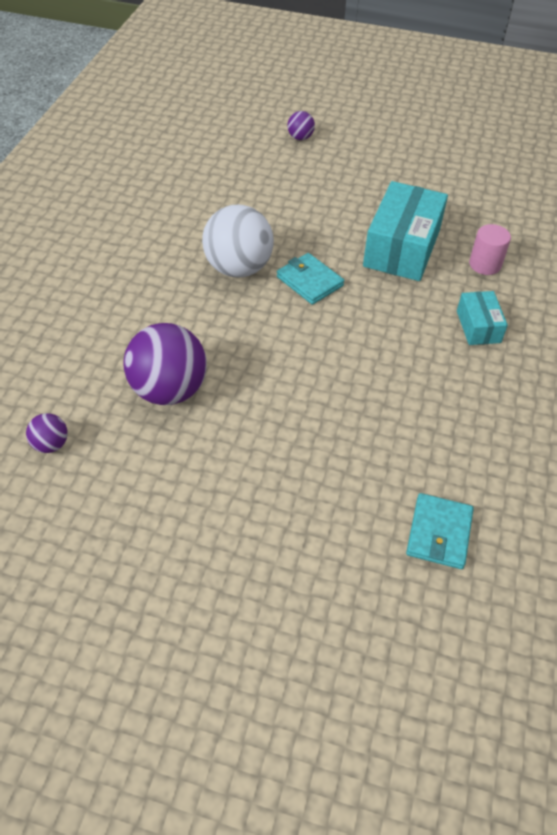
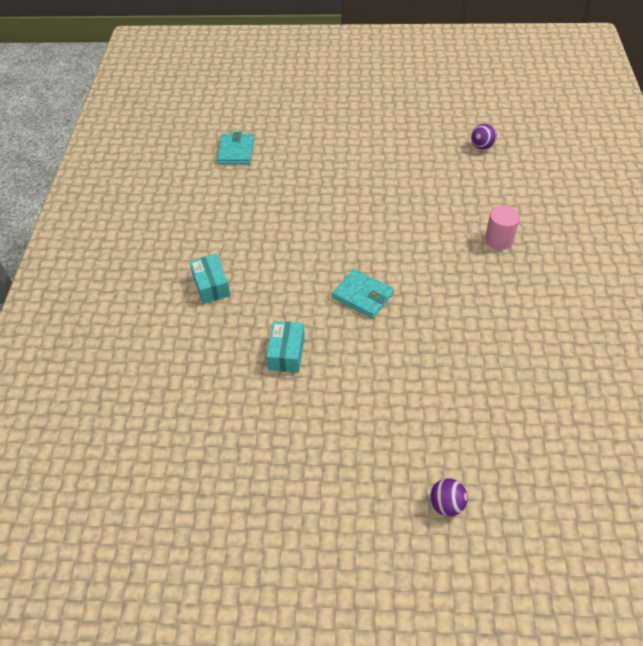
camera: 170 degrees right, 0 degrees up
(169, 390) = (430, 189): purple ball -> none
(238, 268) = (430, 294): white ball -> none
(402, 248) = (286, 353): turquoise box -> turquoise box, size x0.52
(485, 264) = (204, 352): pink cylinder -> pink cylinder (499, 240)

